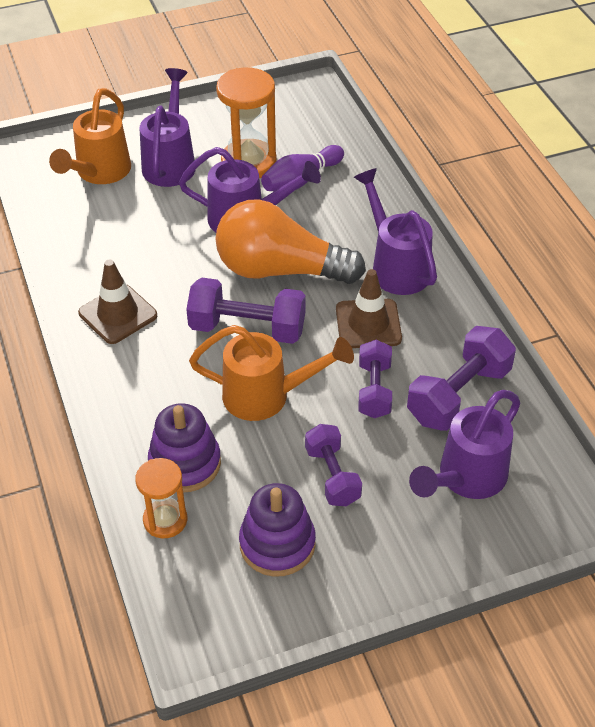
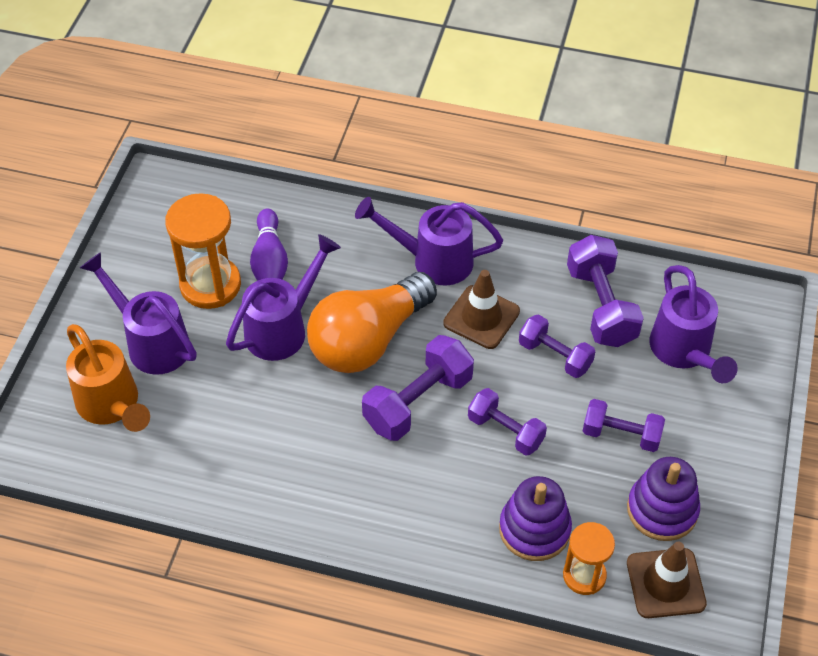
camera: 55 degrees left, 5 degrees up
(118, 314) = (319, 489): brown traffic cone -> brown traffic cone (665, 583)
(267, 396) = (505, 431): orange watering can -> purple dumbbell

